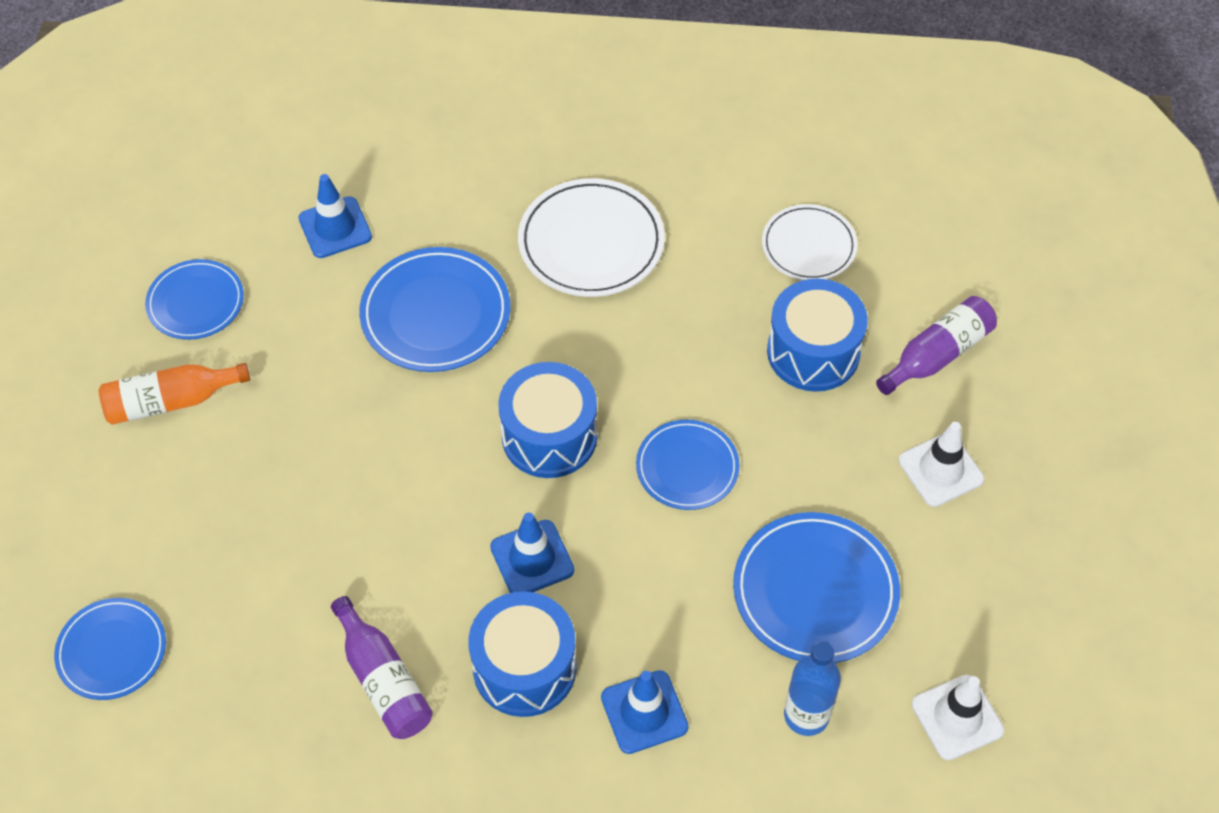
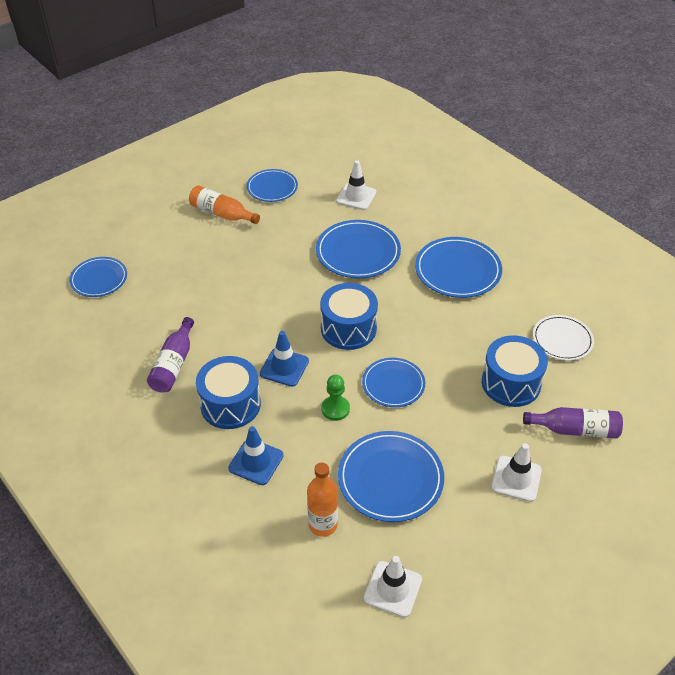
camera: 45 degrees right, 10 degrees down
(335, 228) = (356, 196): blue traffic cone -> white traffic cone
(591, 242) = (457, 270): white plate -> blue plate
(657, 559) = (335, 409): none -> green pawn
(806, 715) = (323, 524): blue bottle -> orange bottle

